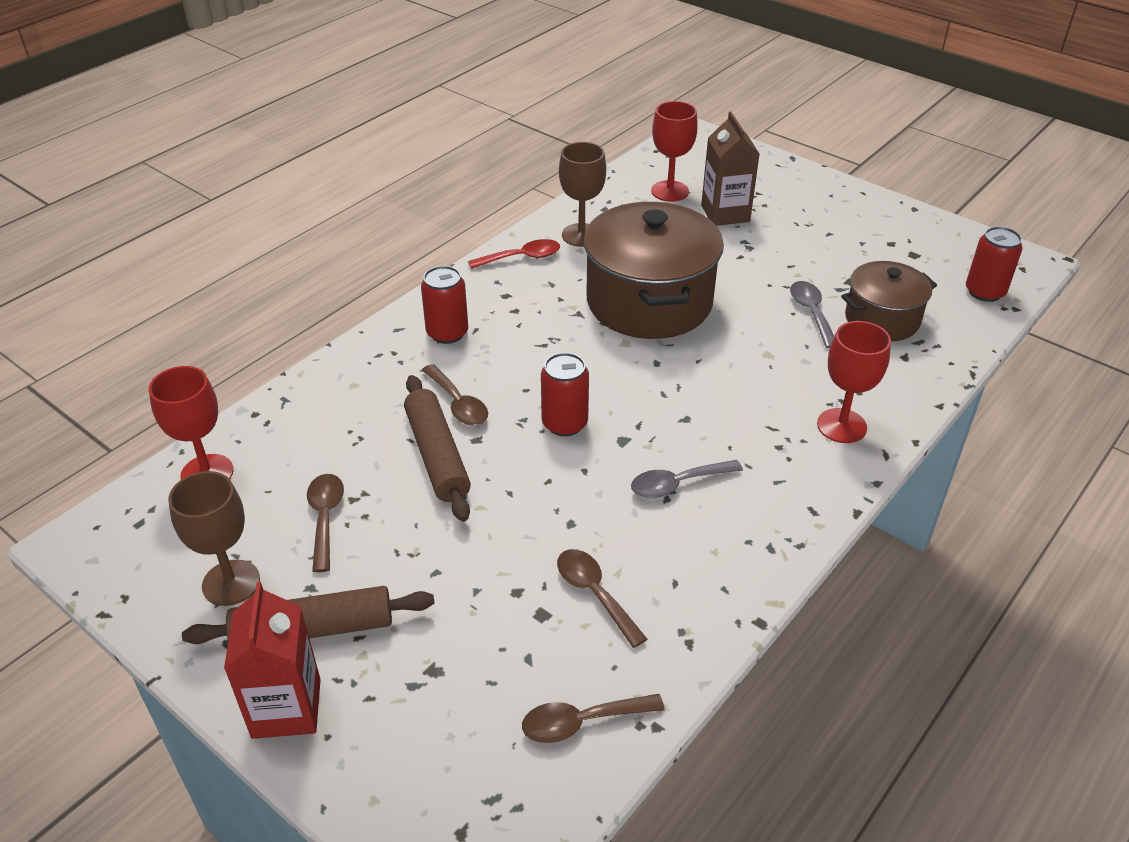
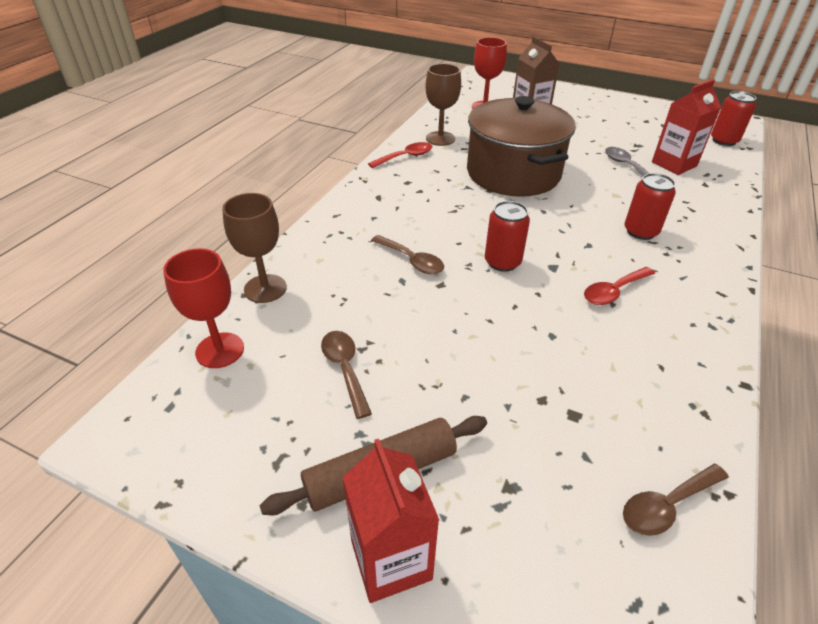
camera: 15 degrees left, 0 degrees up
(231, 583) = (282, 445): brown goblet -> brown goblet (265, 288)
(437, 456) = (416, 302): brown rolling pin -> none
(447, 333) = (376, 212): red can -> red can (640, 231)
(595, 594) = (606, 388): brown spoon -> none
(678, 484) = (614, 291): grey spoon -> red spoon
(841, 426) = (698, 233): red goblet -> none
(882, 319) = (674, 164): brown pot -> red carton

